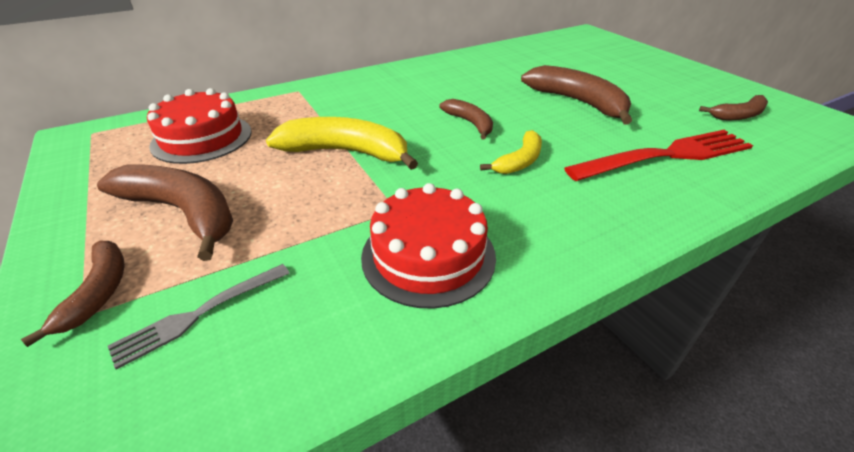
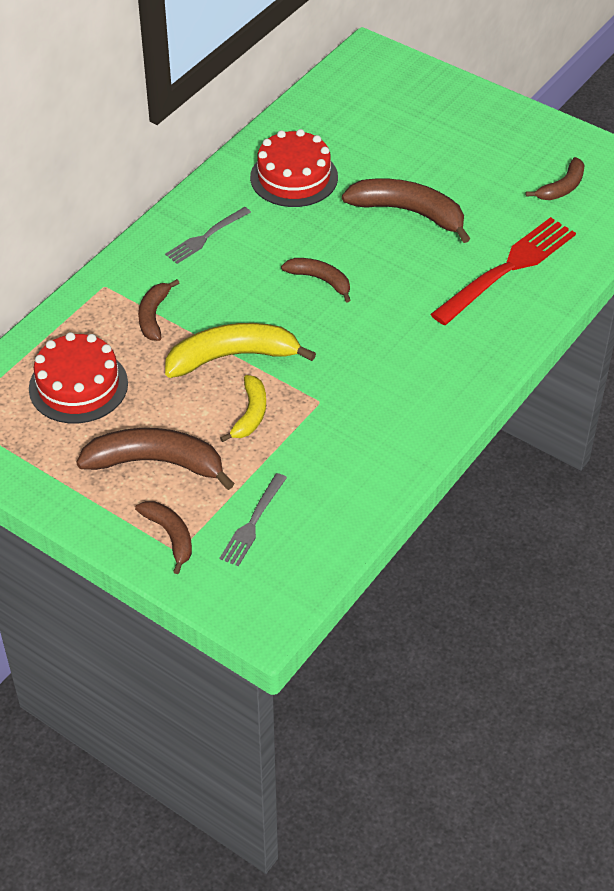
camera: 25 degrees left, 10 degrees up
(312, 113) = (154, 316): none -> brown banana
(399, 83) = (206, 237): none -> grey fork
(428, 255) = (369, 431): red cake -> red cake (294, 177)
(519, 161) = (389, 316): yellow banana -> yellow banana (250, 414)

